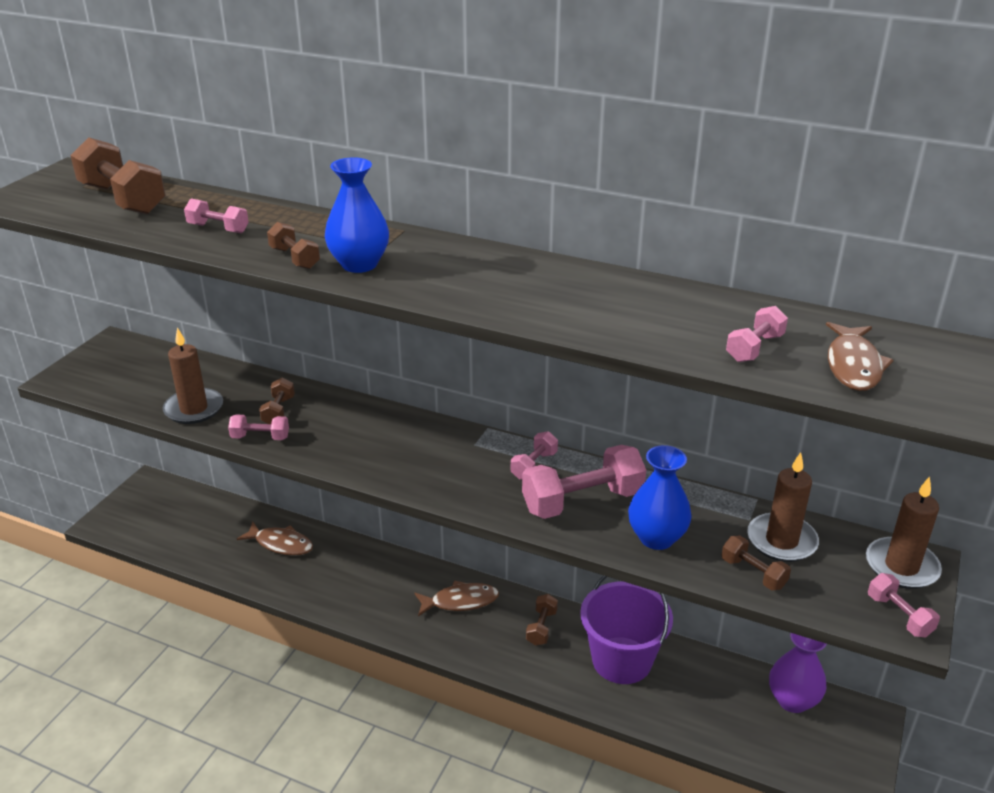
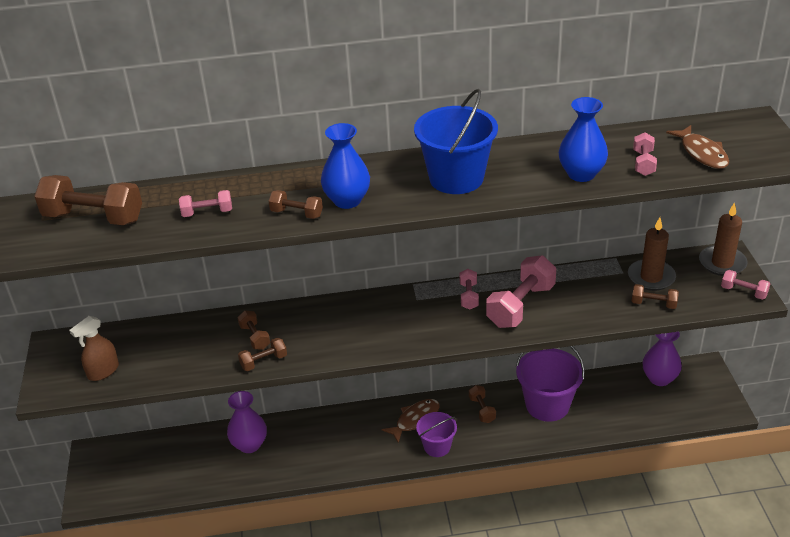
camera: 30 degrees left, 5 degrees up
(121, 383) = (103, 371): none -> brown spray bottle
(194, 409) = (188, 364): brown candle -> none
(260, 437) = (264, 361): pink dumbbell -> brown dumbbell
(281, 544) = (249, 444): brown fish -> purple vase
(457, 641) = (437, 446): none -> purple bucket
(501, 284) = (456, 178): none -> blue bucket
(656, 538) = (584, 308): blue vase -> blue vase (581, 174)

